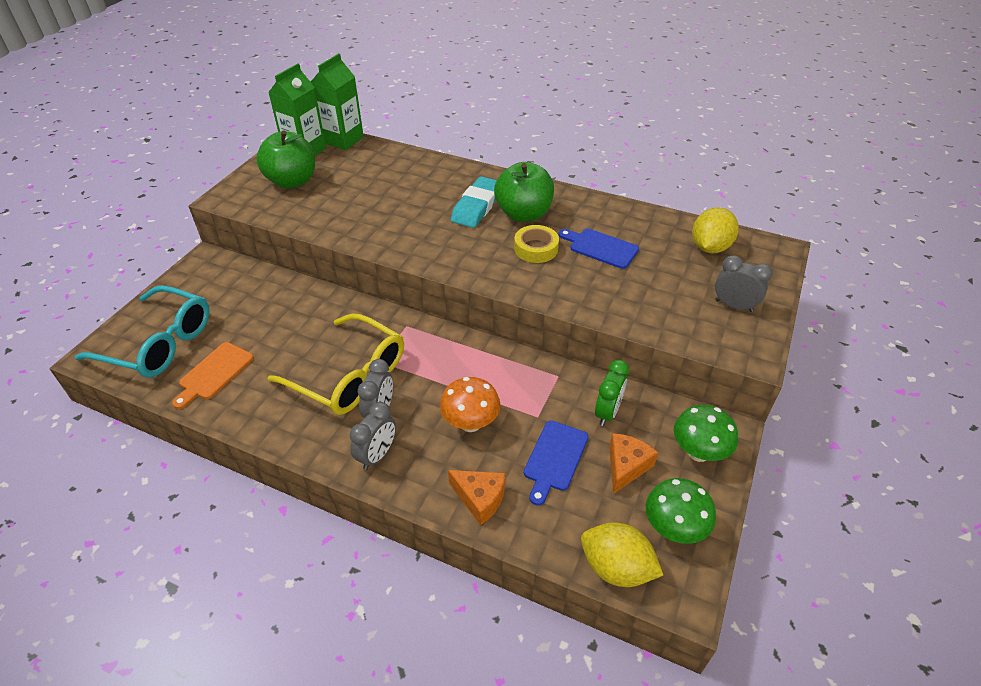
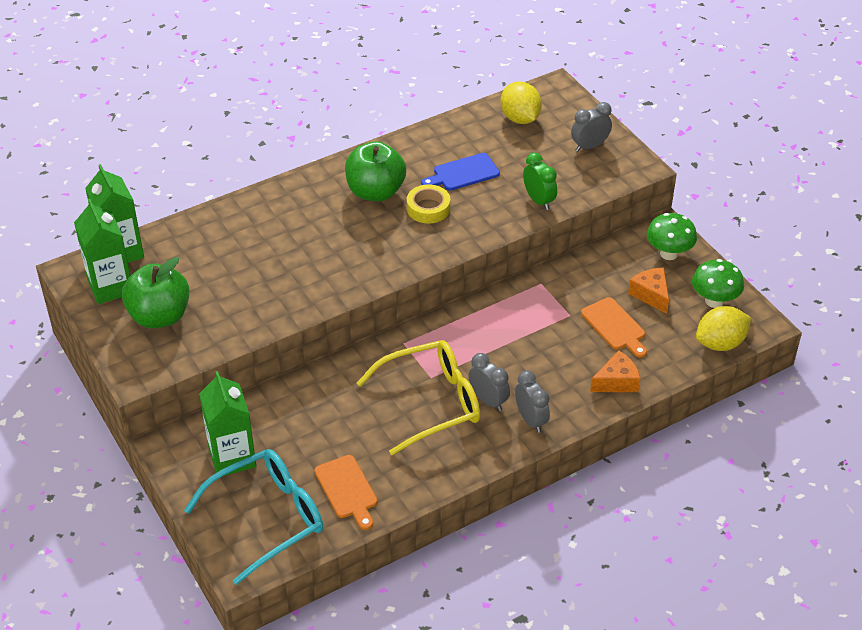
camera: 55 degrees left, 0 degrees up
(213, 295) = (232, 457): none -> green carton
(470, 423) = (545, 354): orange mushroom -> none
(477, 206) = (335, 213): turquoise eraser -> none
(554, 458) = (615, 326): blue cutting board -> orange cutting board
(607, 412) = (598, 277): green clock -> green clock (538, 200)

